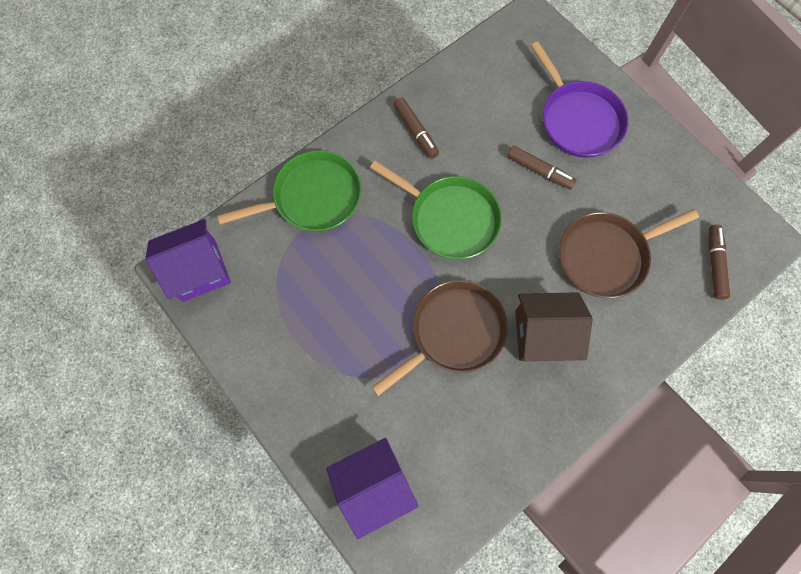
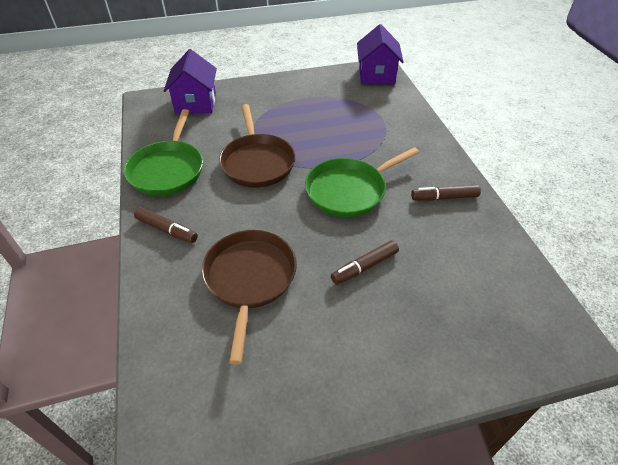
camera: 115 degrees right, 25 degrees down
(313, 197) = (406, 128): green pan -> green pan (168, 170)
(542, 334) = (217, 207): brown house -> none
(578, 120) = (411, 327): purple pan -> none
(715, 264) = (175, 371): brown marker -> brown marker (167, 230)

